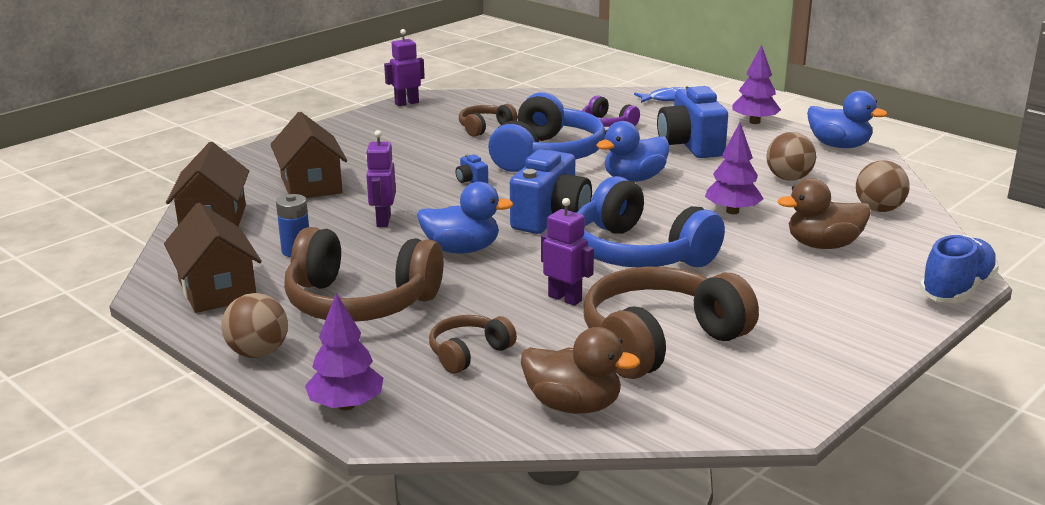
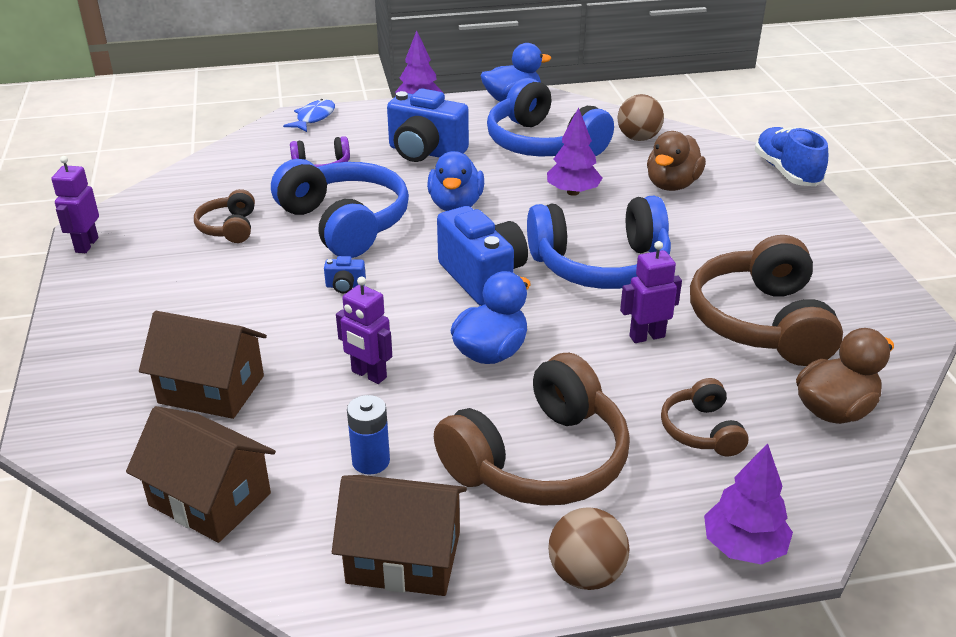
camera: 55 degrees left, 10 degrees up
(788, 178) = (543, 144): brown ball -> blue headphones

